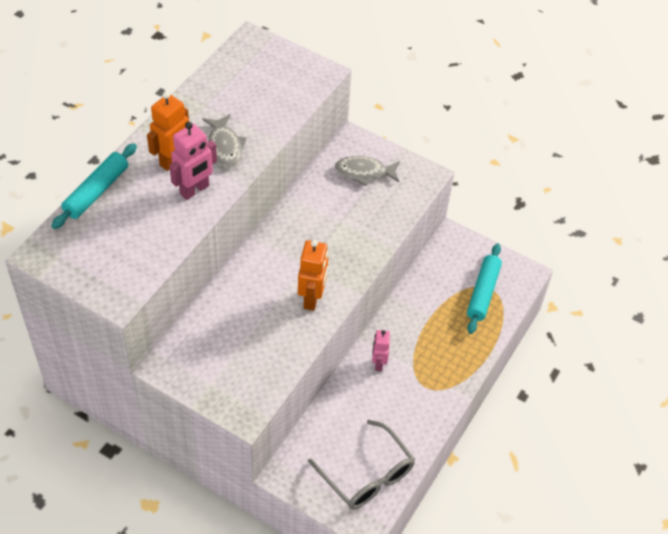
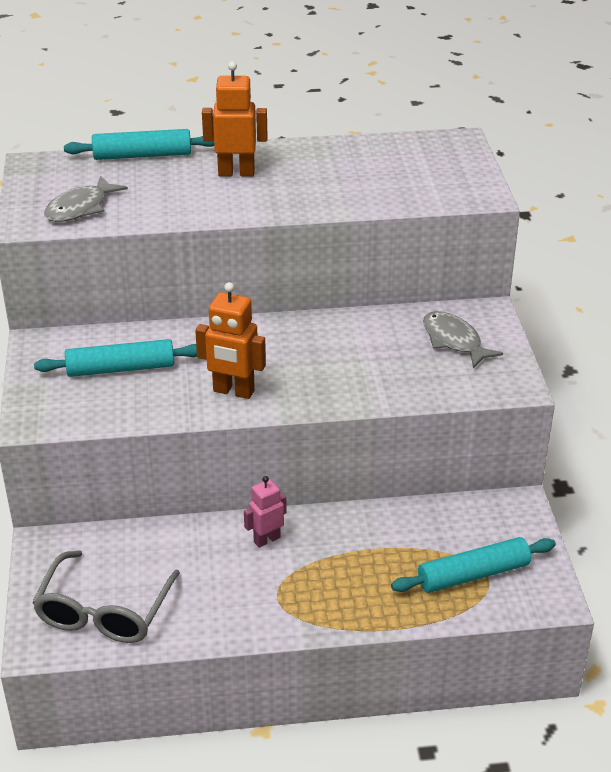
camera: 55 degrees right, 15 degrees down
(195, 190) = (215, 200): pink robot -> none
(225, 147) = (294, 190): grey fish -> grey fish (80, 208)
(235, 339) = (121, 368): none -> turquoise rolling pin
(312, 298) = (233, 391): orange robot -> orange robot turned 45 degrees clockwise

